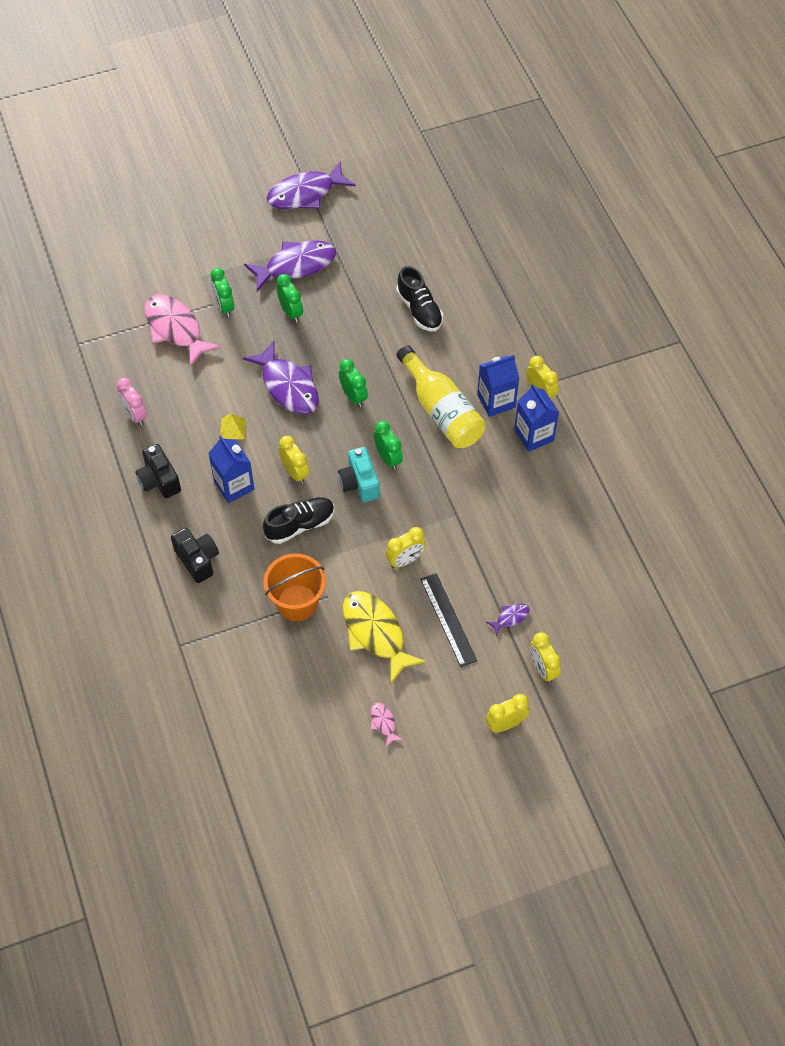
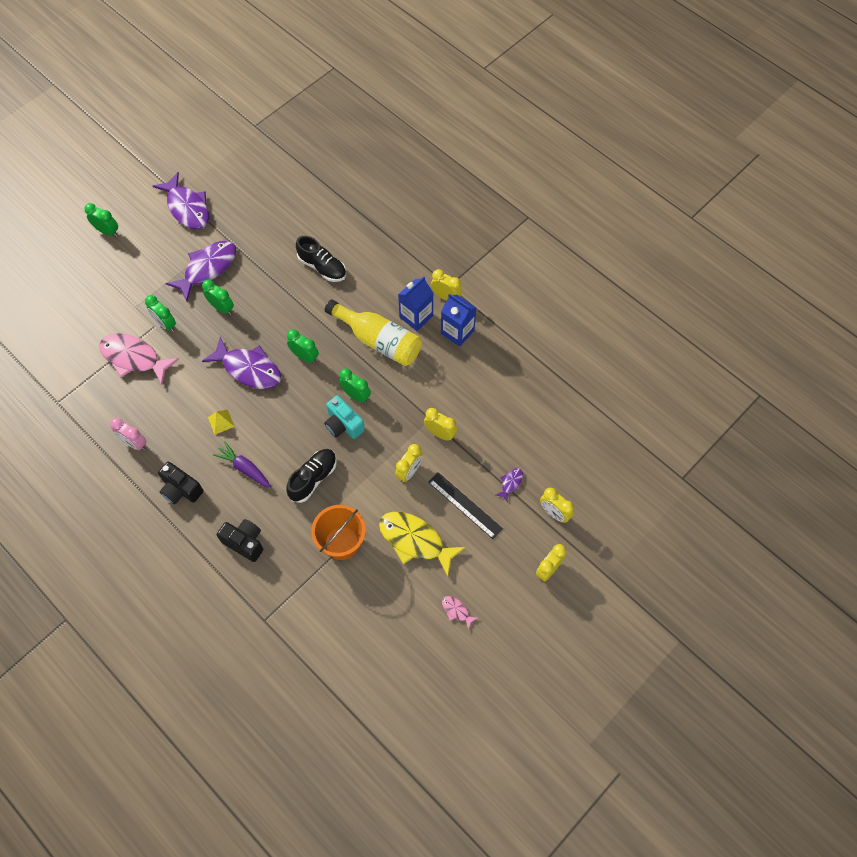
camera: 25 degrees left, 5 degrees up
(211, 188) = (107, 231): none -> green clock
(234, 485) = (244, 468): blue carton -> purple carrot
(295, 472) = (288, 437): yellow clock -> yellow clock (440, 433)
(305, 194) = (187, 208): purple fish -> purple fish turned 75 degrees counterclockwise

